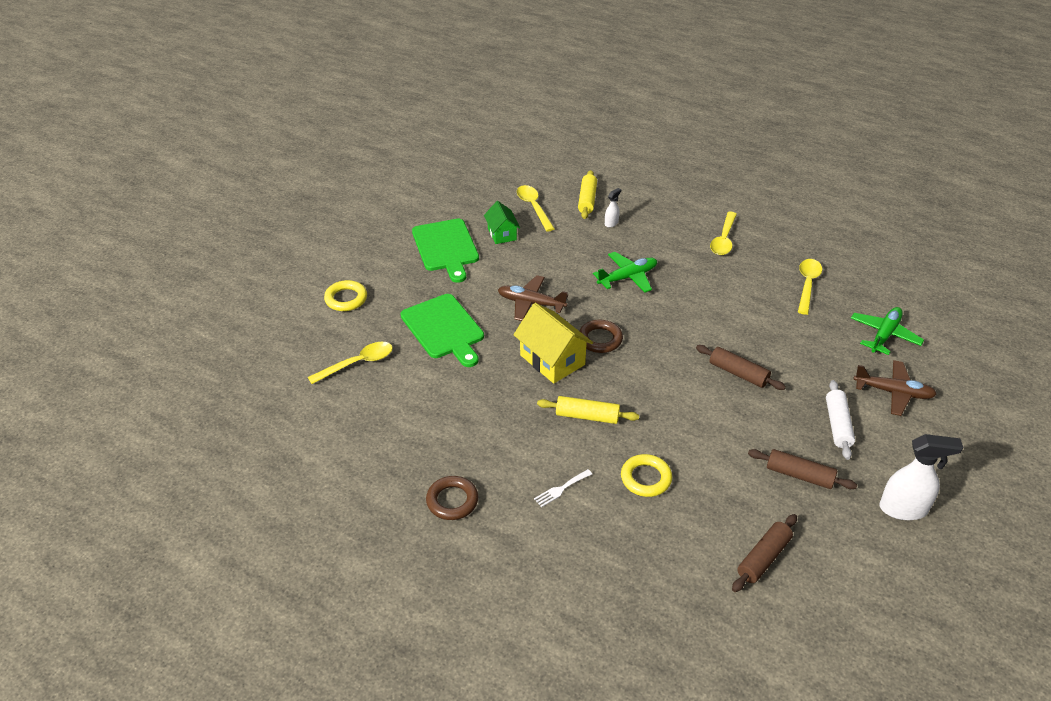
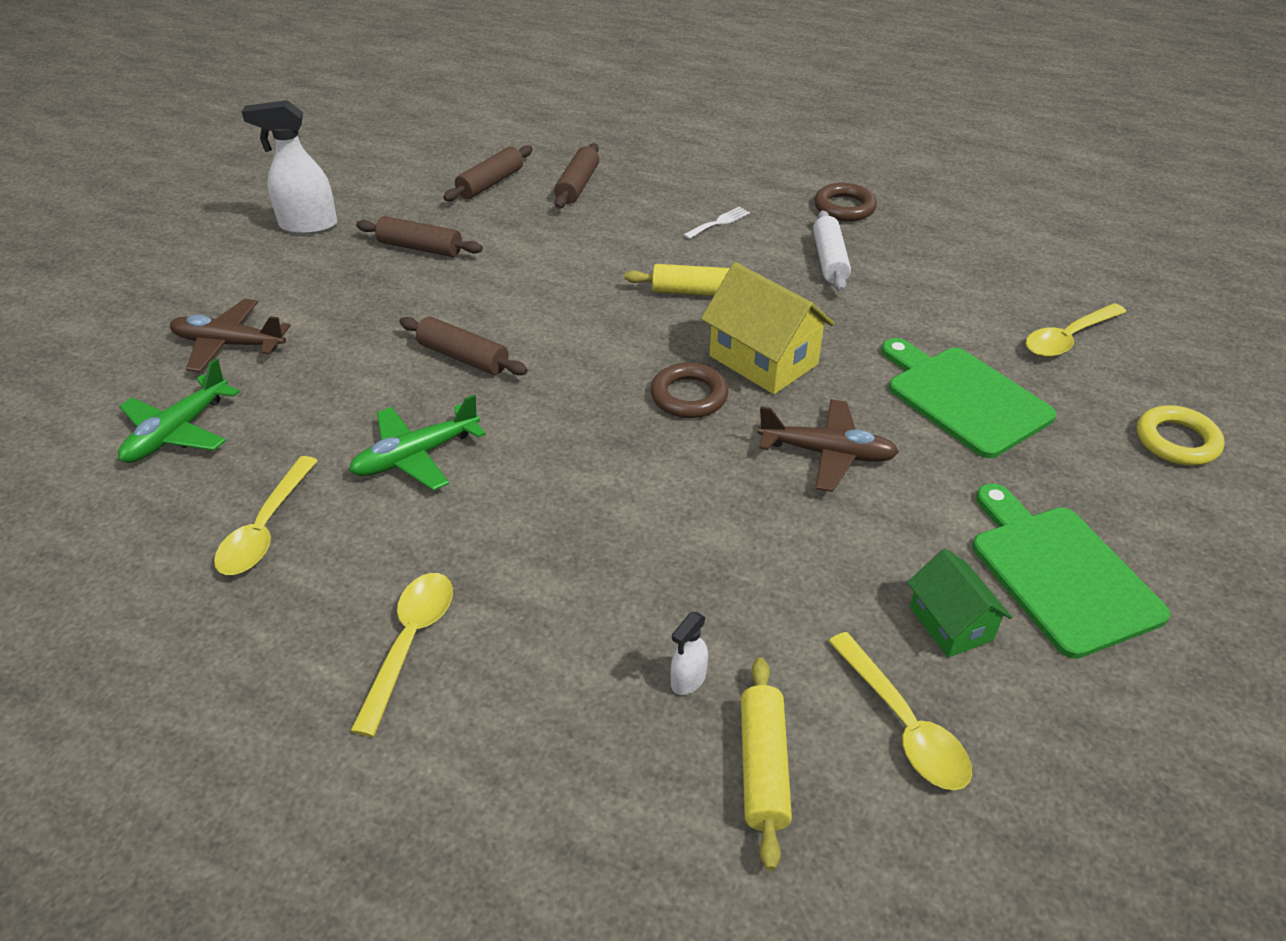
camera: 175 degrees right, 0 degrees up
(627, 277) = (643, 522): green plane -> green plane (416, 456)
(646, 478) = (615, 236): yellow ring -> none
(682, 549) = (578, 185): none -> brown rolling pin
(837, 425) = (340, 300): white rolling pin -> white rolling pin (830, 260)

